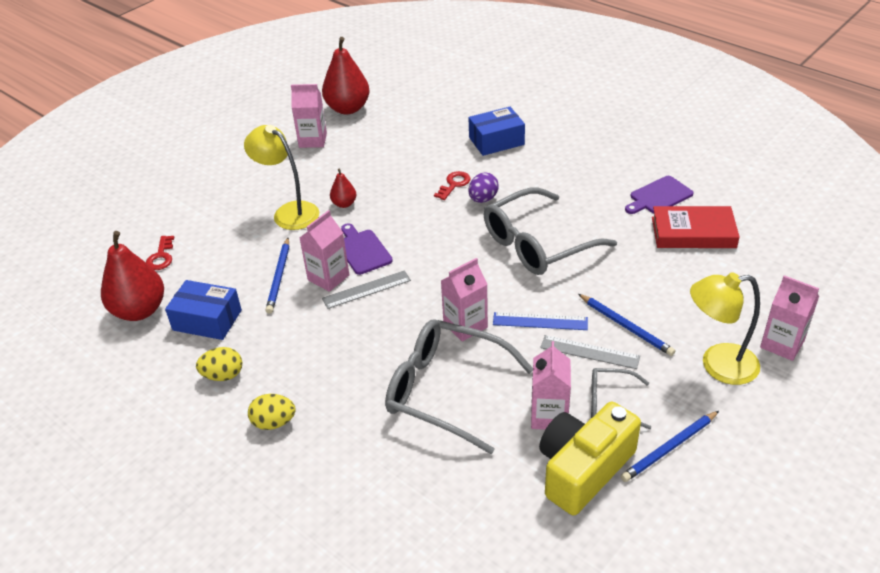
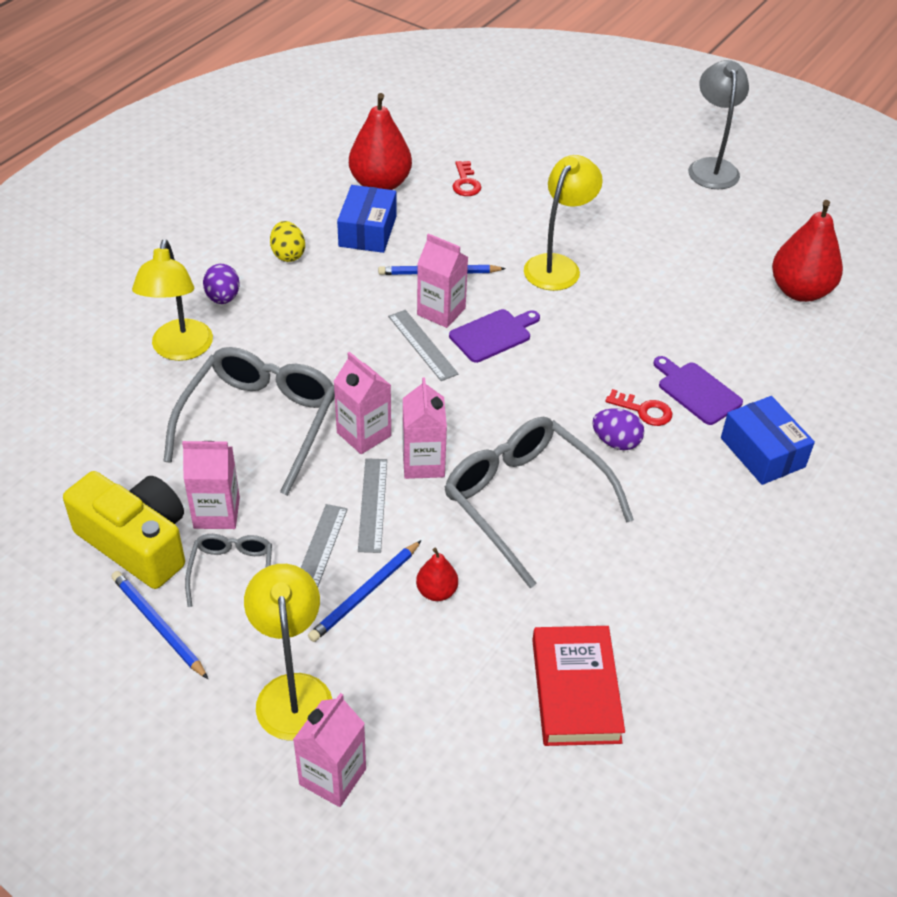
camera: 80 degrees right, 5 degrees up
(161, 256) = (465, 183): red key -> red key turned 90 degrees counterclockwise
(197, 129) = (711, 167): none -> grey lamp
(274, 422) = (223, 298): yellow egg -> purple egg
(313, 140) = (713, 267): pink carton -> pink carton (423, 463)
(342, 452) = (180, 350): none -> yellow lamp
(344, 204) = (581, 310): red pear -> red pear (436, 591)
(540, 321) = (373, 504): blue ruler -> grey ruler
(658, 196) = (661, 651): purple cutting board -> purple cutting board (697, 391)

